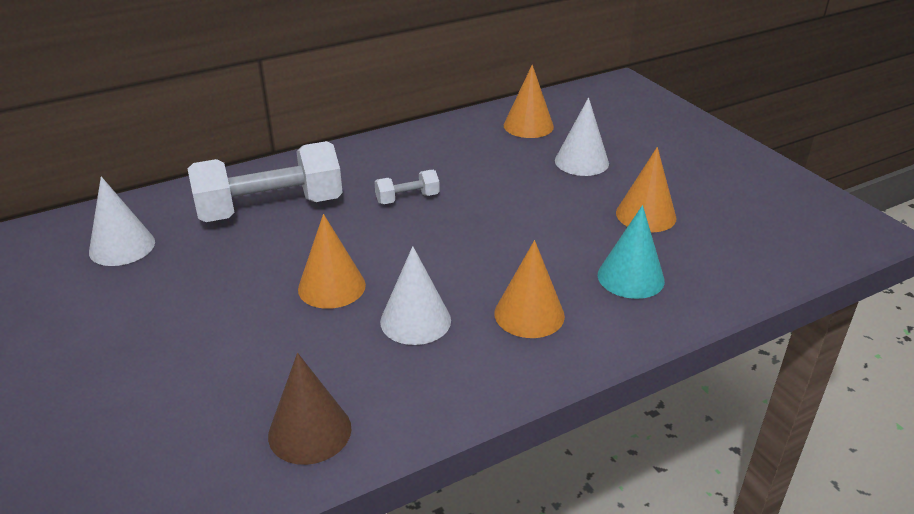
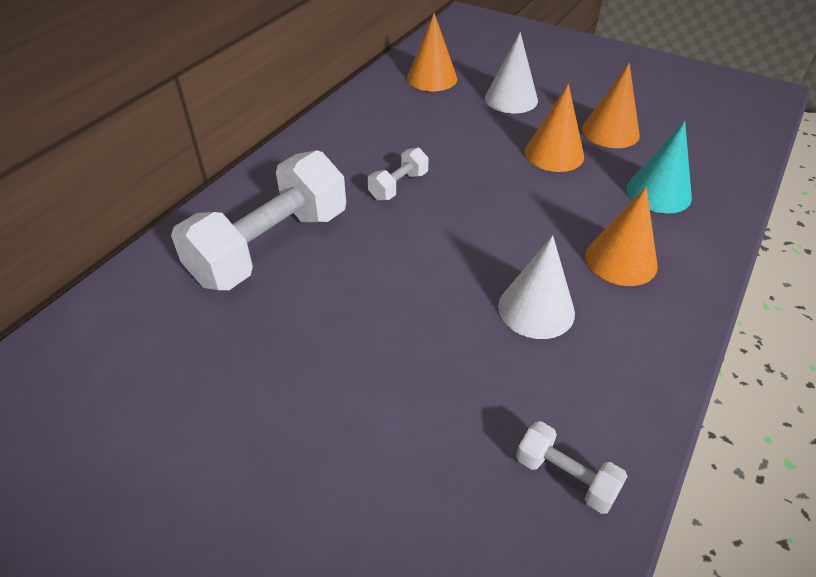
camera: 30 degrees left, 10 degrees up
(122, 247) = (139, 359): white cone -> none
(309, 431) = (566, 476): brown cone -> white dumbbell
(331, 286) = (423, 308): orange cone -> orange cone (554, 154)

